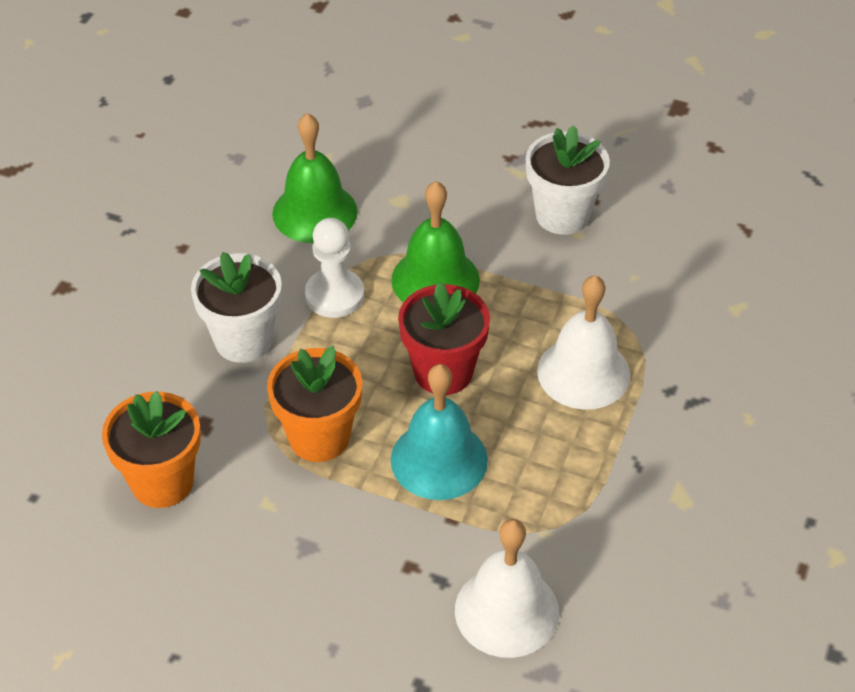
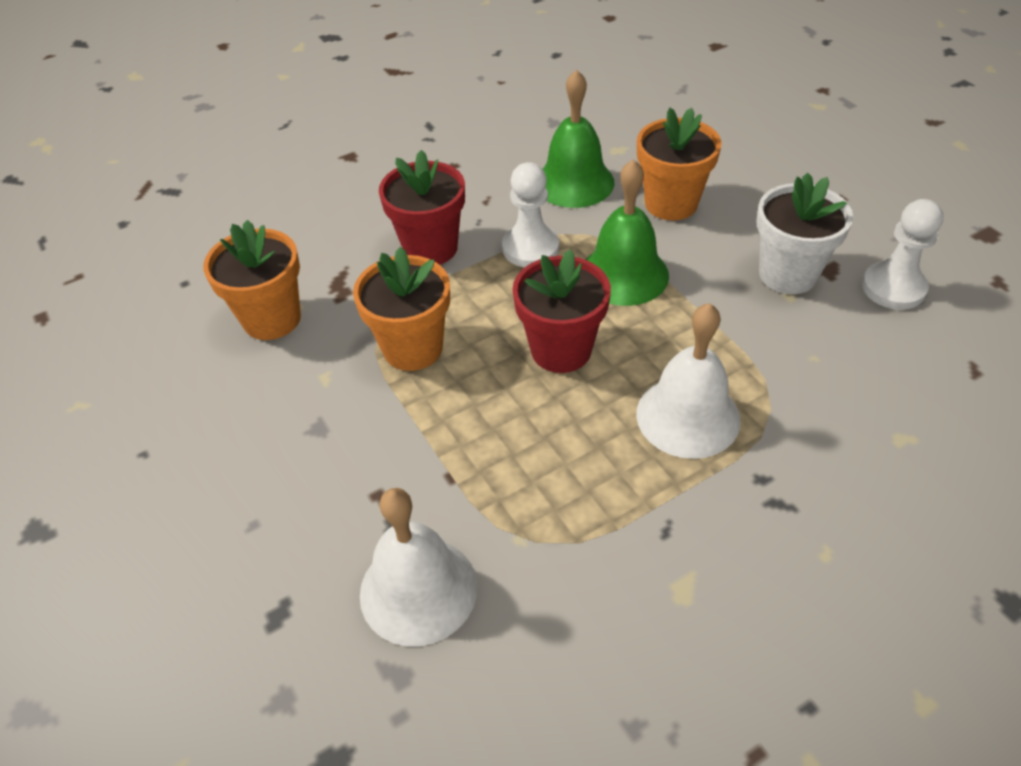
camera: 40 degrees right, 0 degrees up
(243, 340) = (430, 248): white flower pot -> red flower pot
(417, 194) = (671, 203): none -> orange flower pot
(439, 459) = (488, 419): turquoise bell -> none
(646, 188) = (893, 288): none -> white pawn

